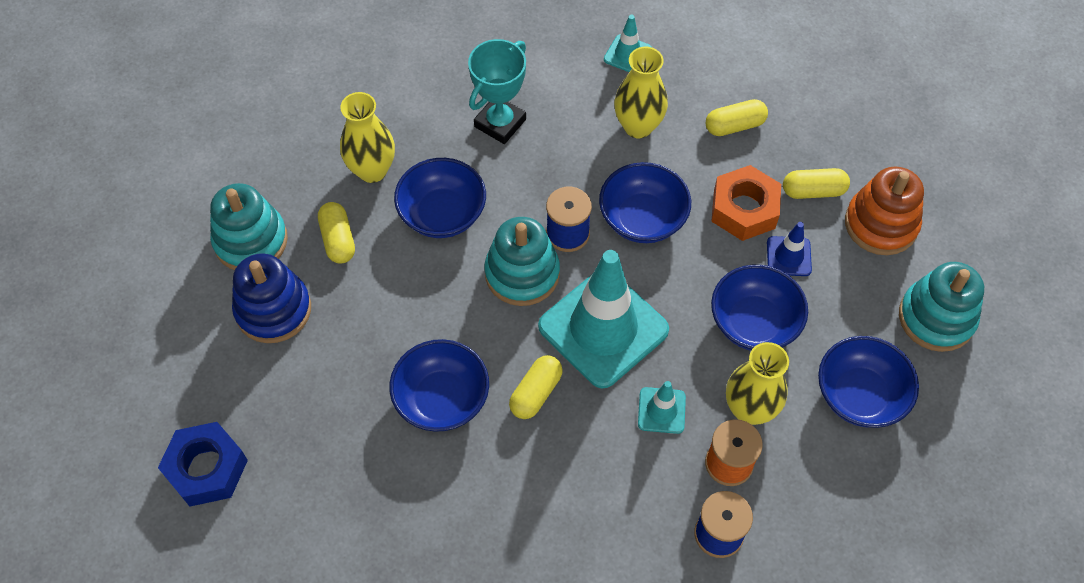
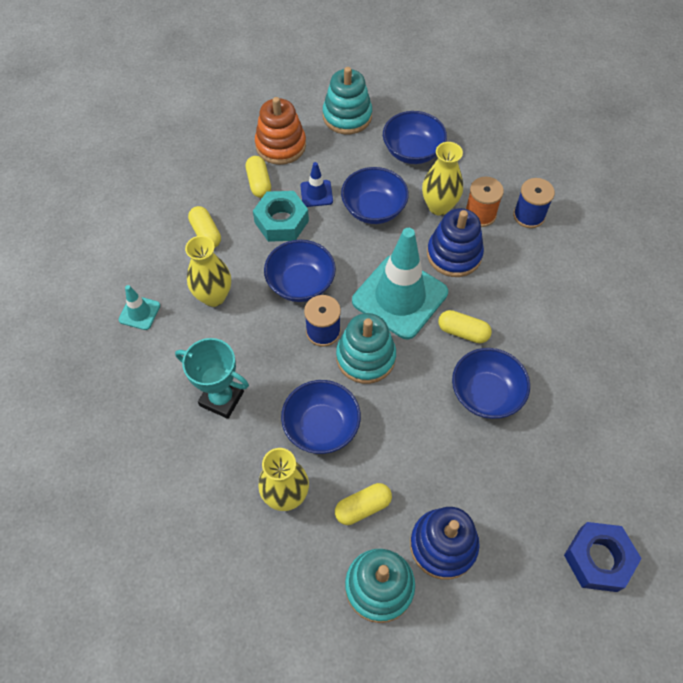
camera: 100 degrees left, 0 degrees up
(661, 410) = (454, 254): turquoise traffic cone -> blue stacking toy
(744, 209) = (281, 221): orange nut -> turquoise nut

